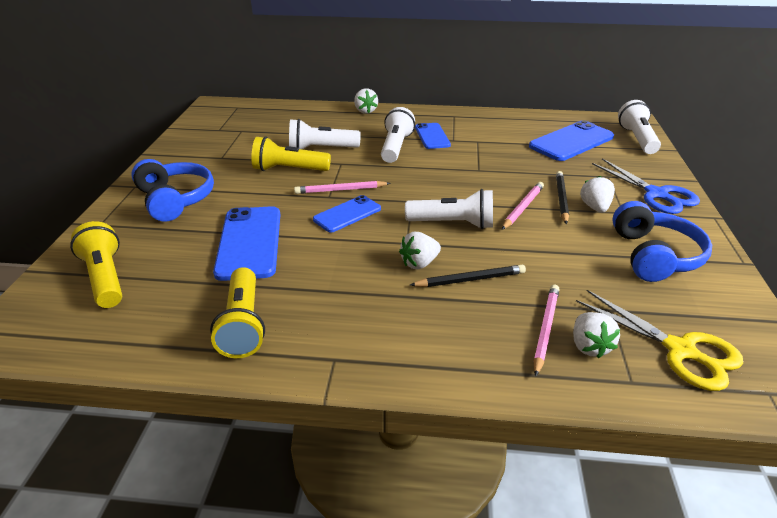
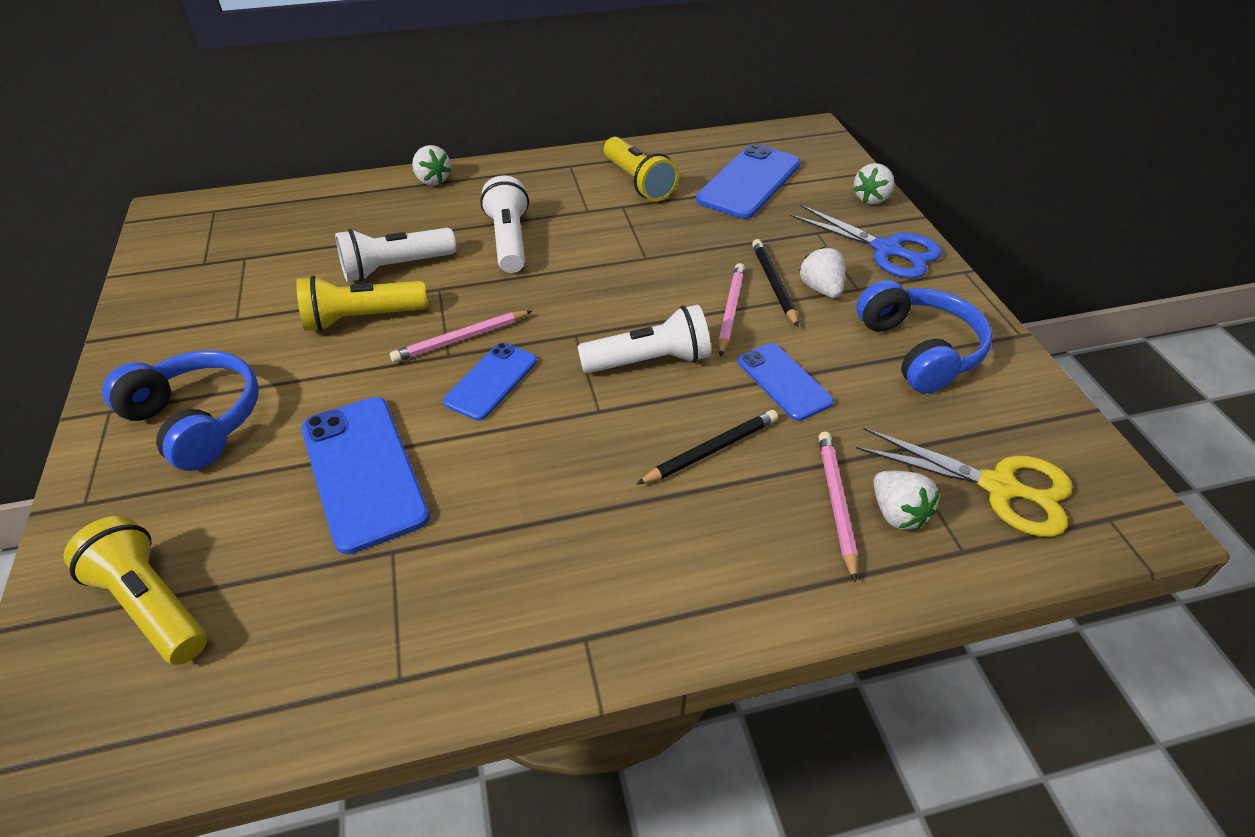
camera: 20 degrees left, 10 degrees up
(243, 324) = (425, 621): yellow flashlight -> yellow flashlight (638, 182)
(419, 263) = (632, 441): white strawberry -> white strawberry (871, 198)
(432, 136) = (554, 209): blue phone -> blue phone (784, 381)
(637, 139) = (829, 161): white flashlight -> none

